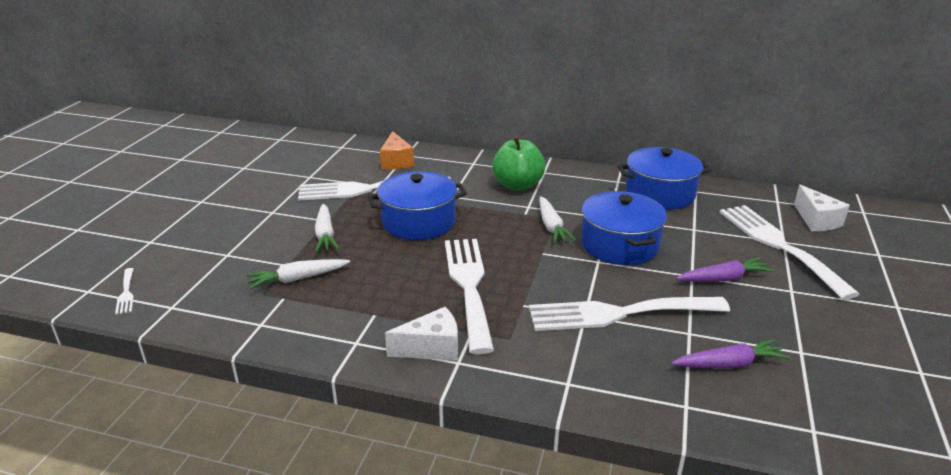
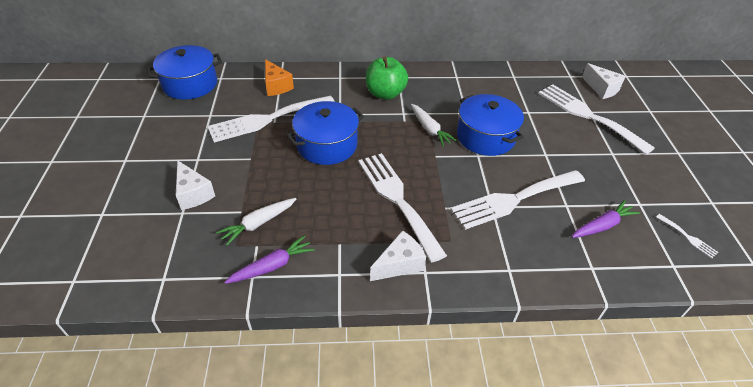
camera: 20 degrees left, 15 degrees up
(126, 293) = (112, 274): white fork -> white fork (688, 237)
(248, 240) = (193, 194): none -> white cheese
(325, 234) = (257, 173): white carrot -> none
(660, 194) = (491, 83): blue pot -> blue pot (190, 84)
(723, 279) = (567, 153): purple carrot -> purple carrot (272, 266)

